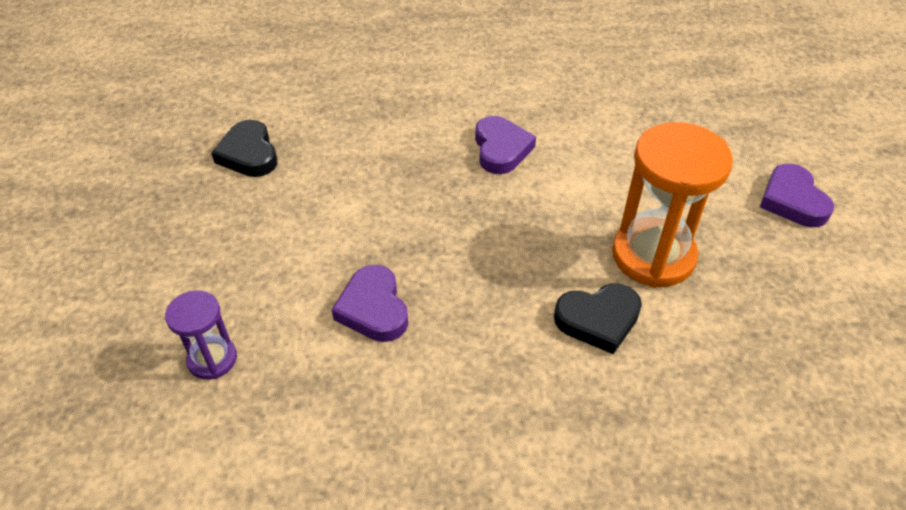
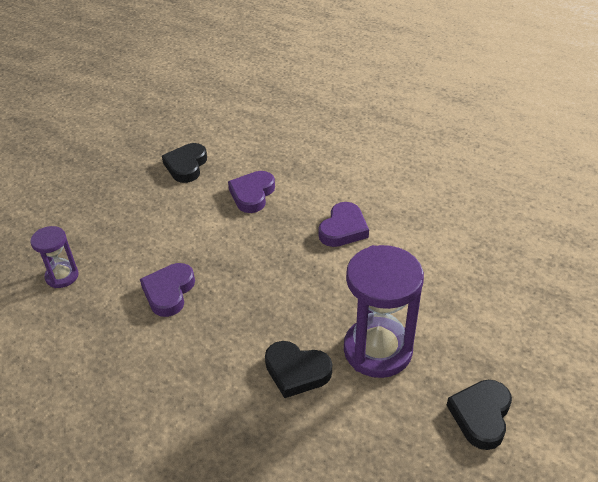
camera: 35 degrees right, 5 degrees down
(653, 256) = (377, 350): orange hourglass -> purple hourglass
(792, 200) = (531, 365): purple heart -> purple heart (252, 194)
(798, 268) = (481, 415): none -> black heart

